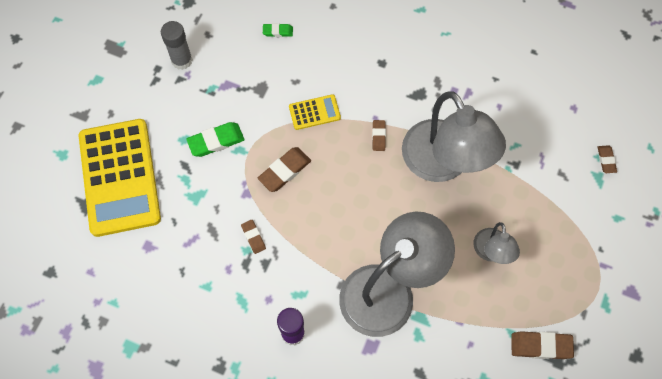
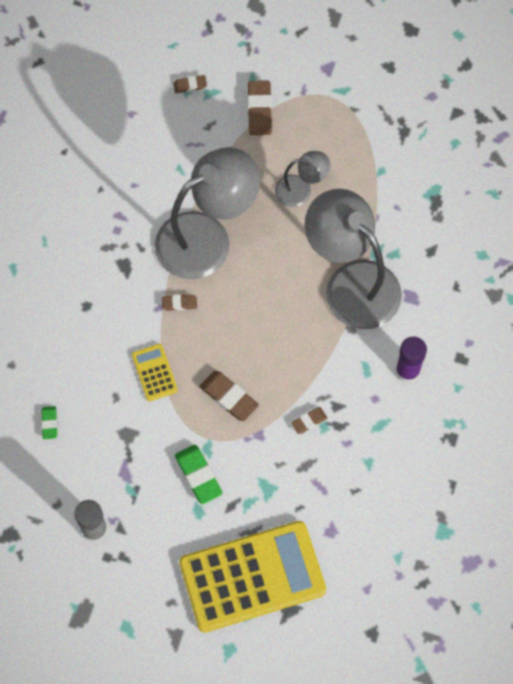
camera: 95 degrees left, 0 degrees up
(541, 346) = (390, 146): brown eraser -> brown eraser (259, 110)

